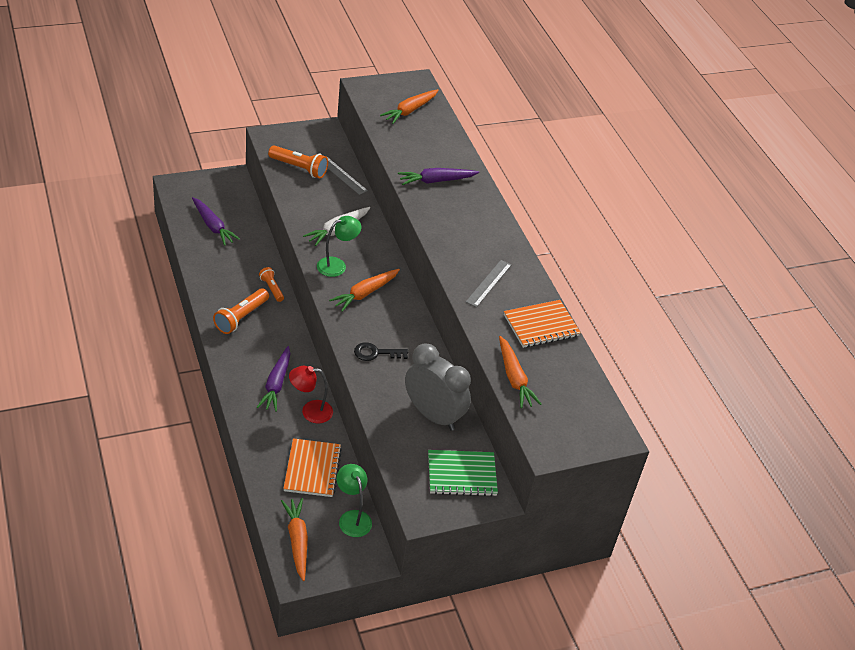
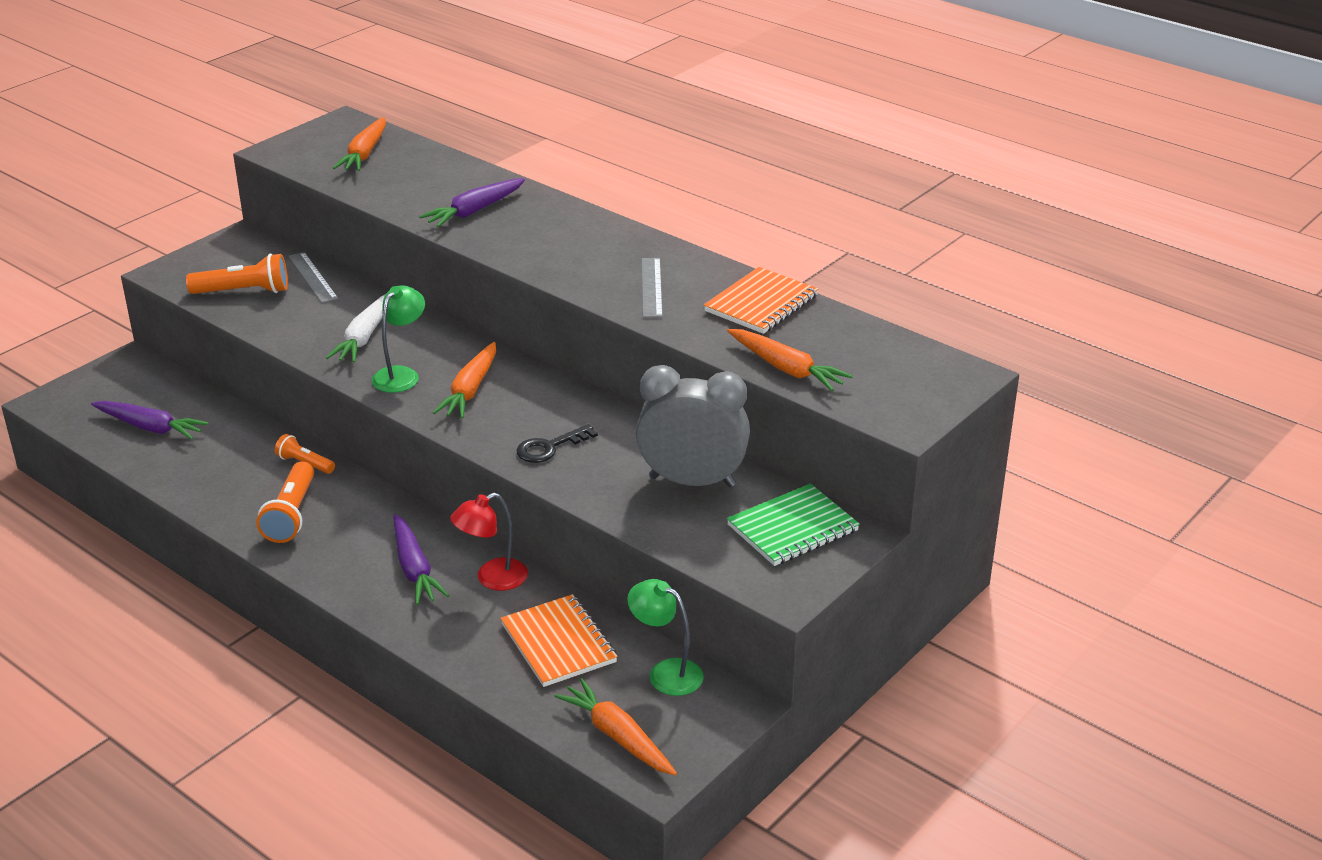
camera: 25 degrees left, 10 degrees down
(342, 175) = (313, 277): grey ruler -> grey ruler turned 45 degrees clockwise

